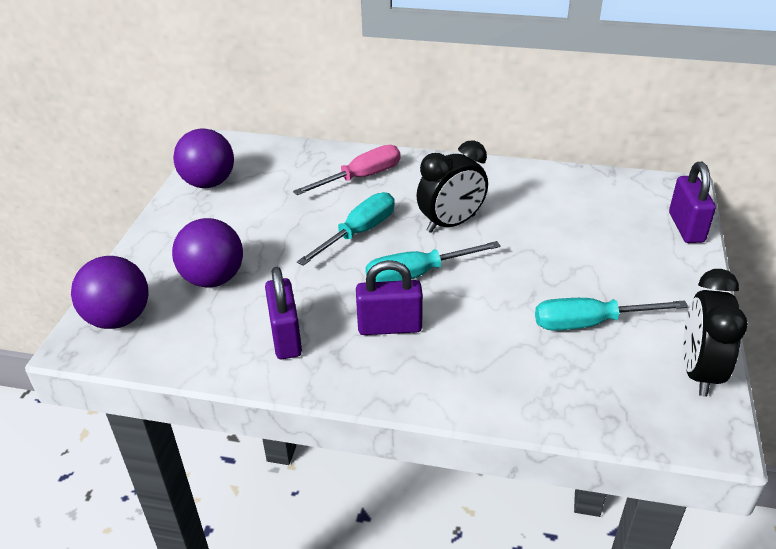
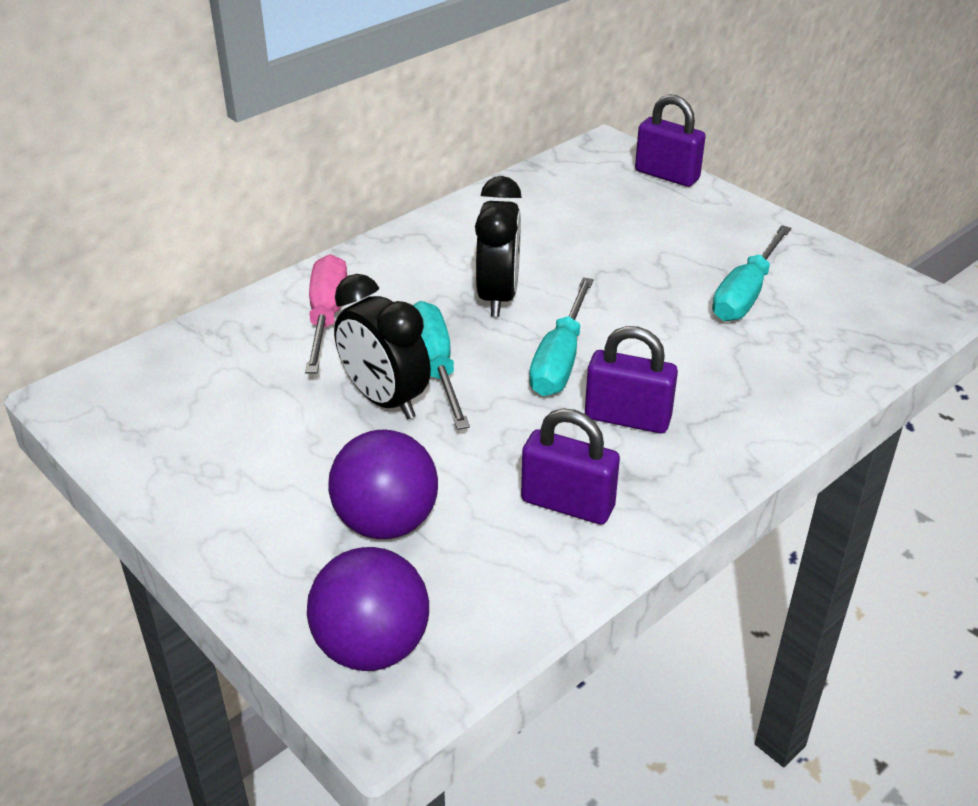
camera: 55 degrees left, 0 degrees up
(208, 183) = (158, 444): purple ball -> none
(389, 327) = (627, 418): purple padlock -> purple padlock turned 75 degrees clockwise
(698, 371) = (859, 273): black clock -> black clock (385, 400)

